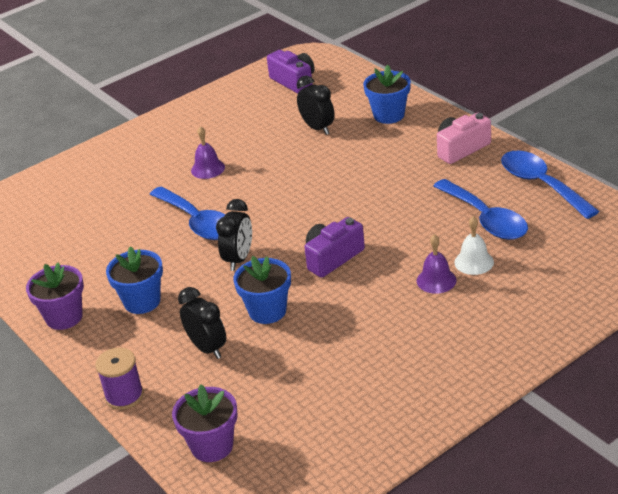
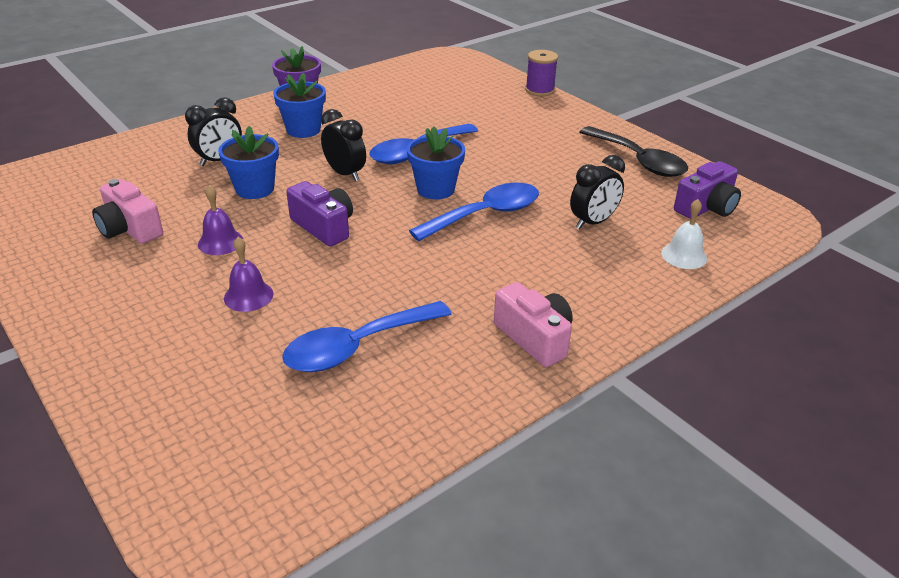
camera: 85 degrees right, 0 degrees up
(124, 396) = (184, 127): purple spool -> purple spool (539, 90)
(208, 168) = (513, 155): purple bell -> purple bell (220, 242)
(212, 446) = (93, 164): purple flower pot -> none
(221, 108) = (639, 161): none -> black spoon
(239, 259) = (345, 174): black clock -> black clock turned 150 degrees counterclockwise
(344, 376) = (130, 229): none -> pink camera
(389, 115) = (626, 278): blue flower pot -> blue flower pot (435, 189)
(474, 262) = (269, 328): white bell -> white bell (684, 255)
(541, 184) = (426, 412): blue spoon -> blue spoon (486, 214)

